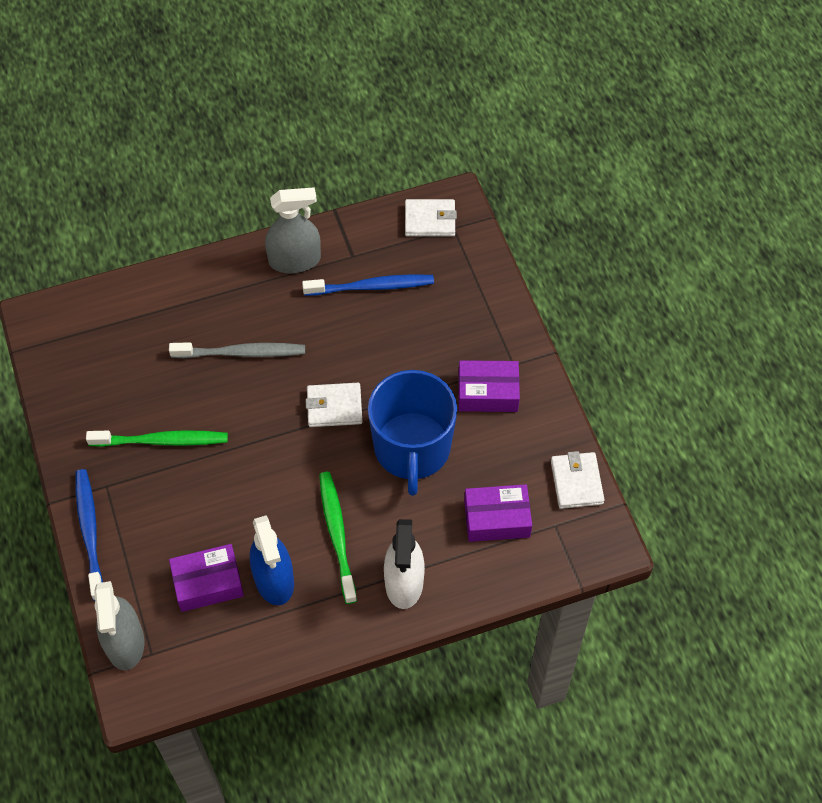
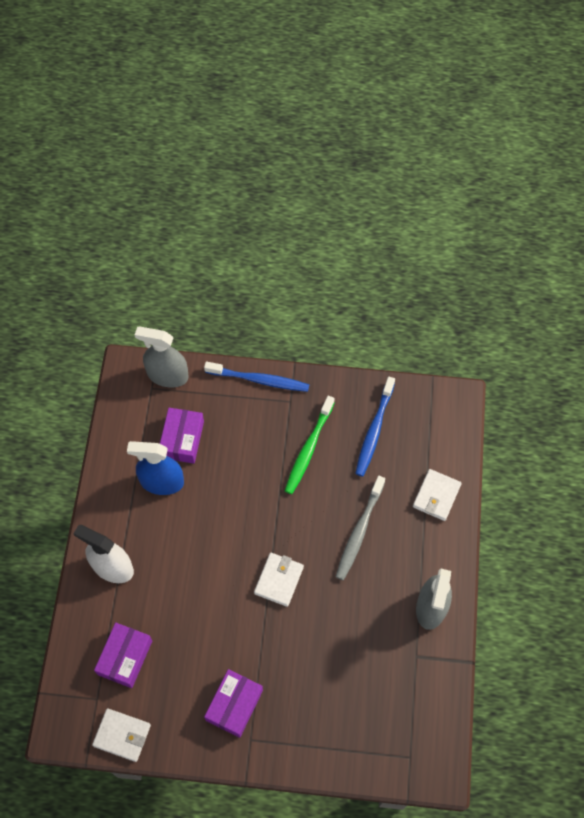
camera: 115 degrees right, 5 degrees up
(337, 534) = (173, 537): green toothbrush -> none
(372, 287) = (377, 658): blue toothbrush -> blue toothbrush (374, 430)
(412, 449) = (214, 622): blue mug -> none
(430, 220) = (426, 740): white wallet -> white wallet (436, 496)

